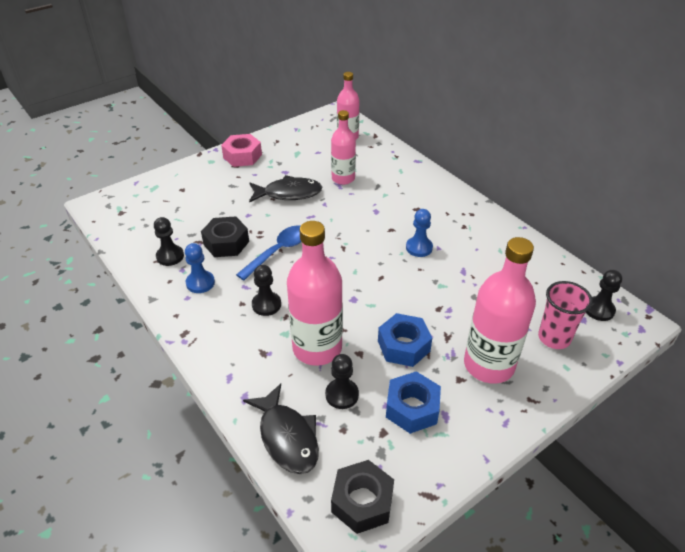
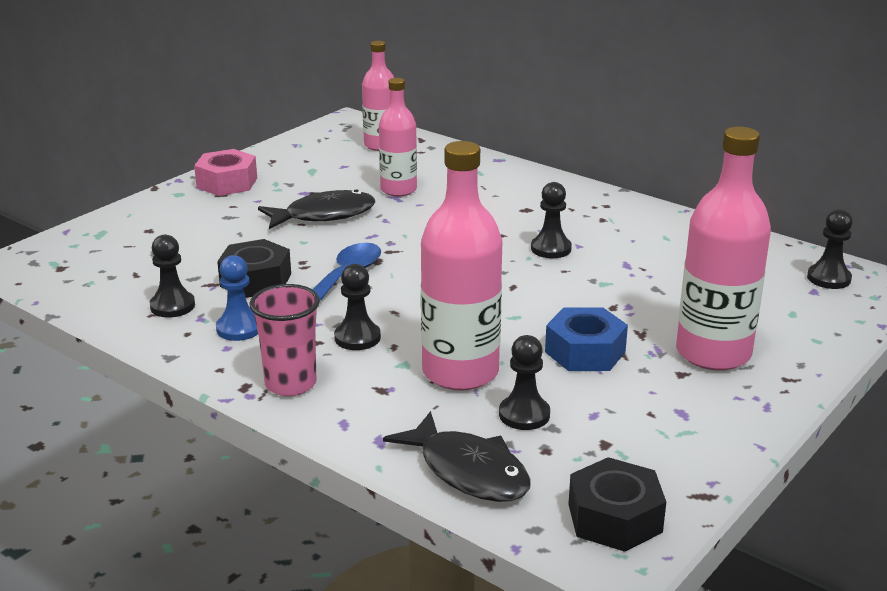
camera: 15 degrees left, 15 degrees down
(412, 408) = (632, 412): blue nut -> none
(419, 248) = (551, 249): blue pawn -> black pawn
(554, 338) = (785, 314): pink cup -> pink cup (290, 384)

